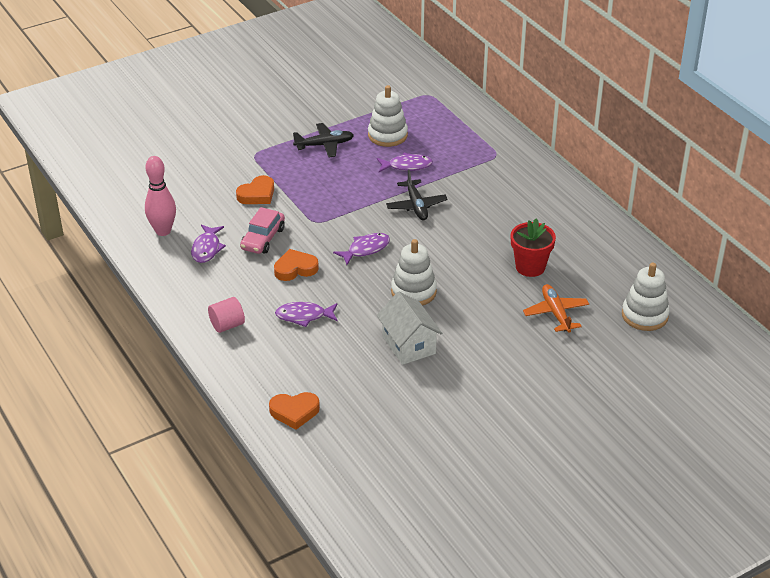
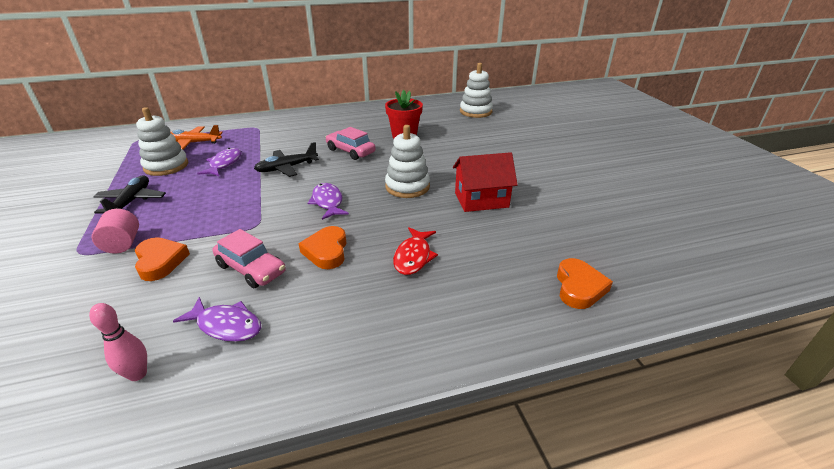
camera: 75 degrees left, 5 degrees down
(163, 231) = (138, 374): pink bowling pin -> pink bowling pin, size x0.62
(227, 325) = (403, 326): pink cylinder -> pink cylinder (122, 244)
(304, 316) = (413, 256): purple fish -> red fish
(409, 345) = (481, 200): white house -> red house
(416, 206) = (286, 168): black plane -> black plane turned 150 degrees clockwise
(472, 236) = (350, 151): none -> pink car
(556, 313) = (462, 136): orange plane -> orange plane (193, 143)

